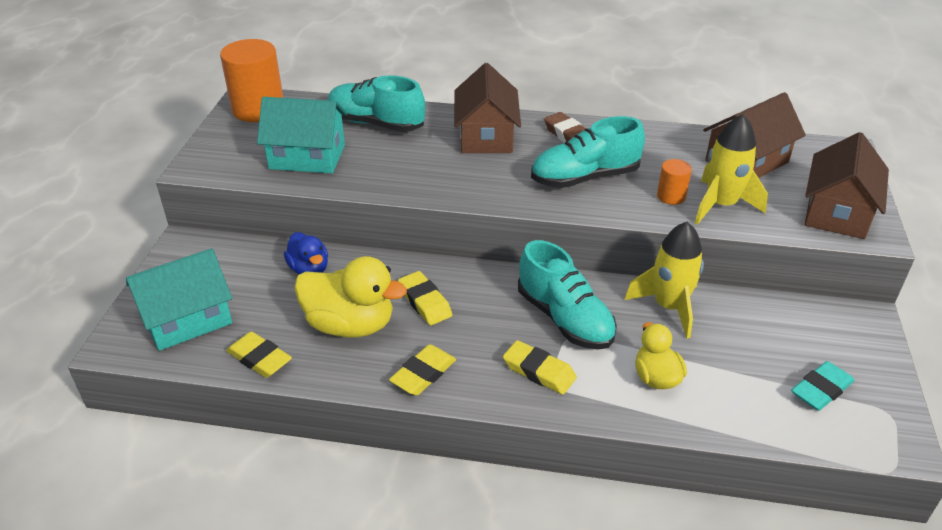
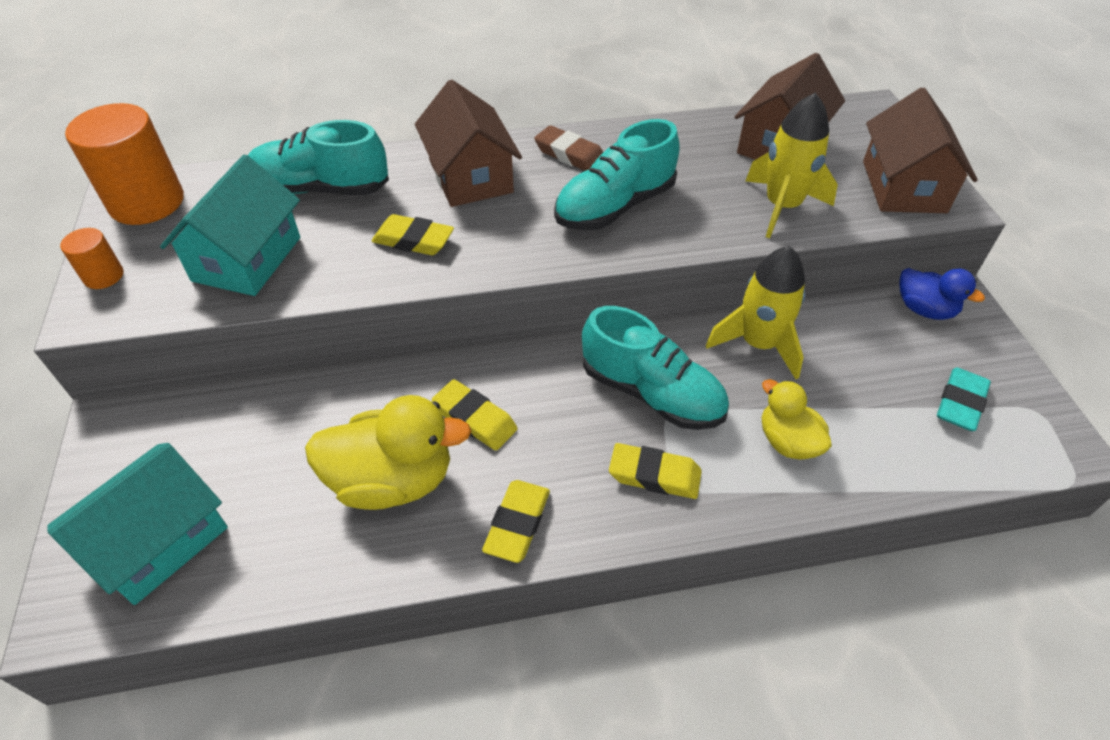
camera: 20 degrees left, 10 degrees up
(259, 359) = (289, 571): yellow eraser -> yellow eraser (413, 240)
(307, 157) = (247, 259): turquoise house -> turquoise house turned 60 degrees counterclockwise
(309, 269) = (304, 414): blue duck -> blue duck (924, 309)
(671, 196) = (723, 208): orange cylinder -> orange cylinder (103, 276)

